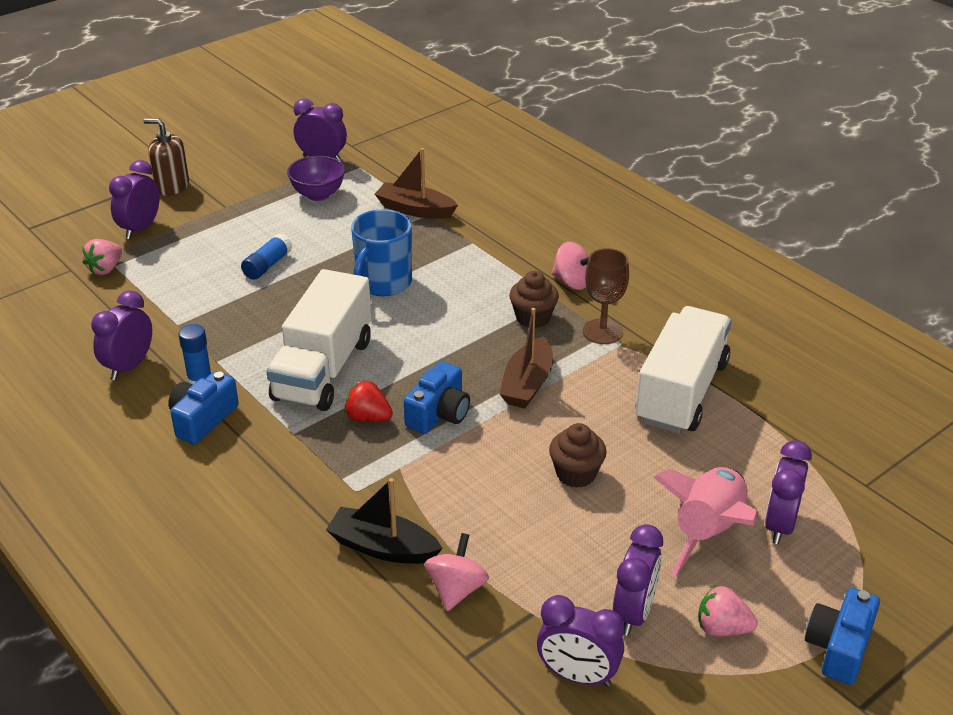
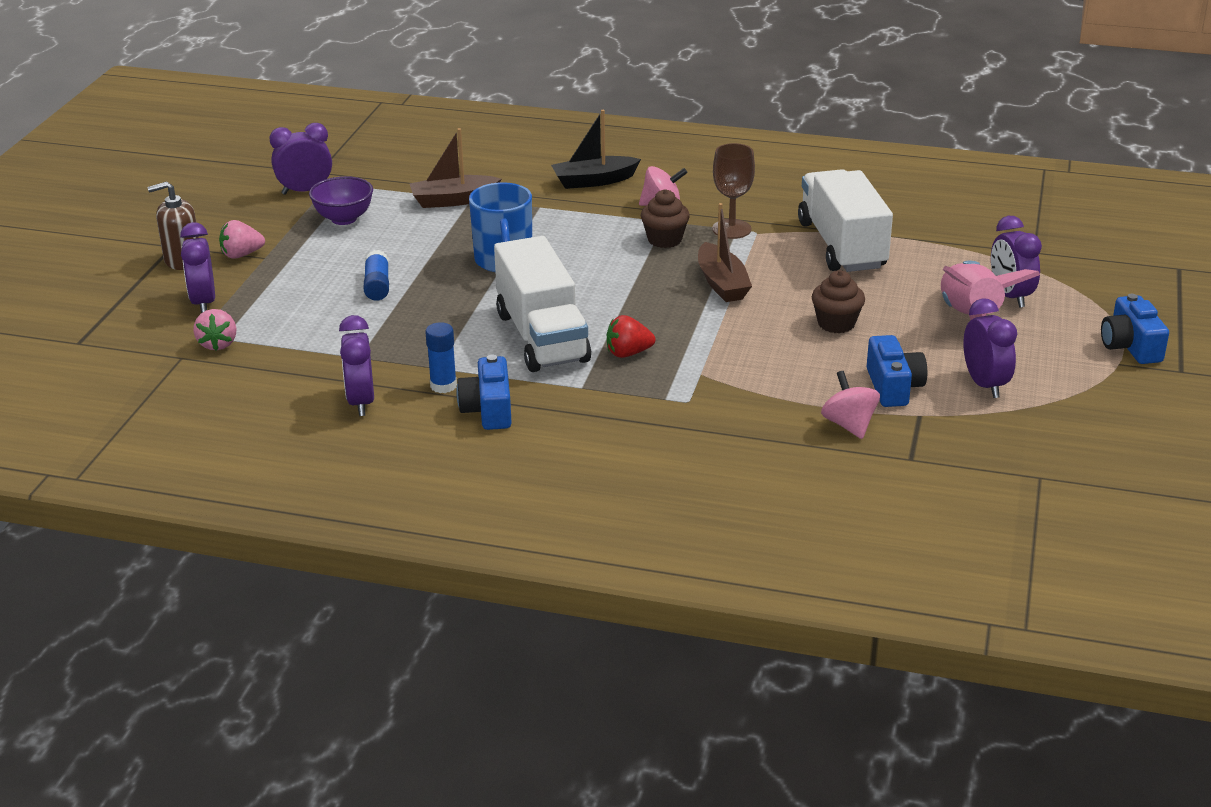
camera: 35 degrees left, 5 degrees down
(383, 547) = (760, 425): black boat -> black boat (594, 181)
(439, 413) = (680, 328): blue camera -> blue camera (893, 387)
(577, 675) = (996, 434): purple clock -> none
(722, 628) = (1050, 368): pink strawberry -> pink strawberry (241, 255)

